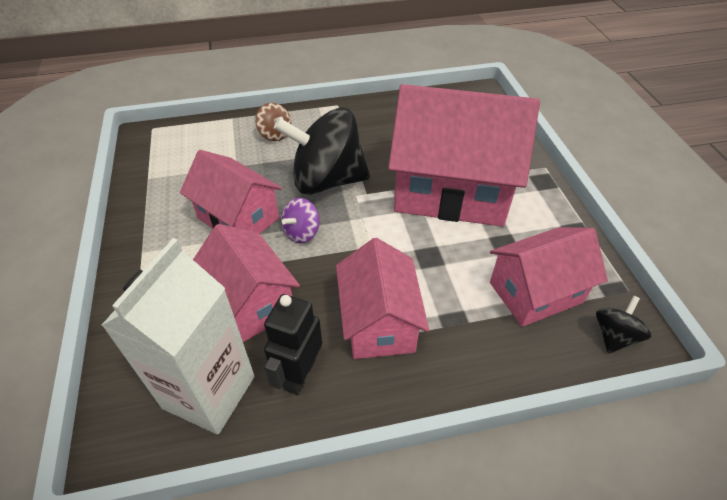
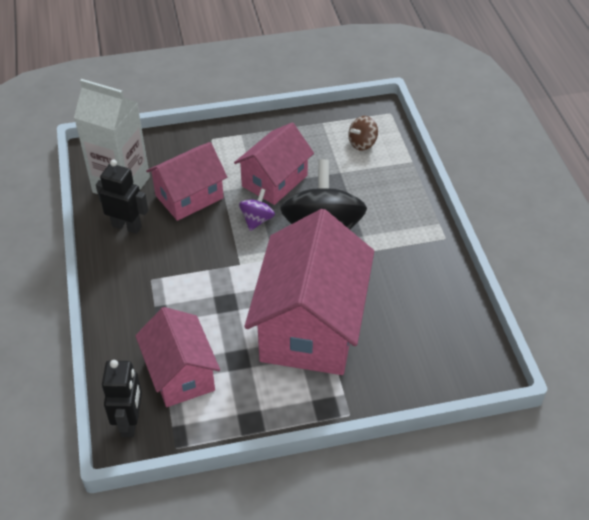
camera: 90 degrees right, 0 degrees up
(275, 134) = (388, 193): brown spinning top -> brown spinning top (362, 143)
(301, 233) = (257, 220): purple spinning top -> purple spinning top turned 75 degrees clockwise
(379, 322) = (163, 268): pink house -> none
(614, 336) = (130, 422): black spinning top -> black robot

